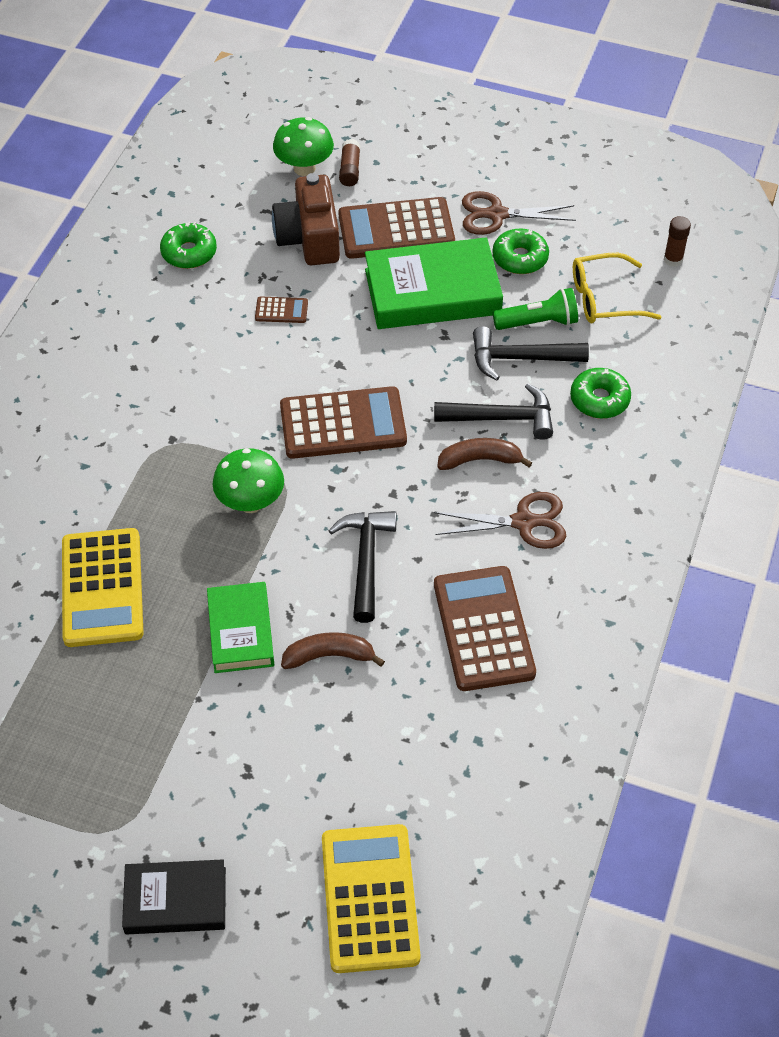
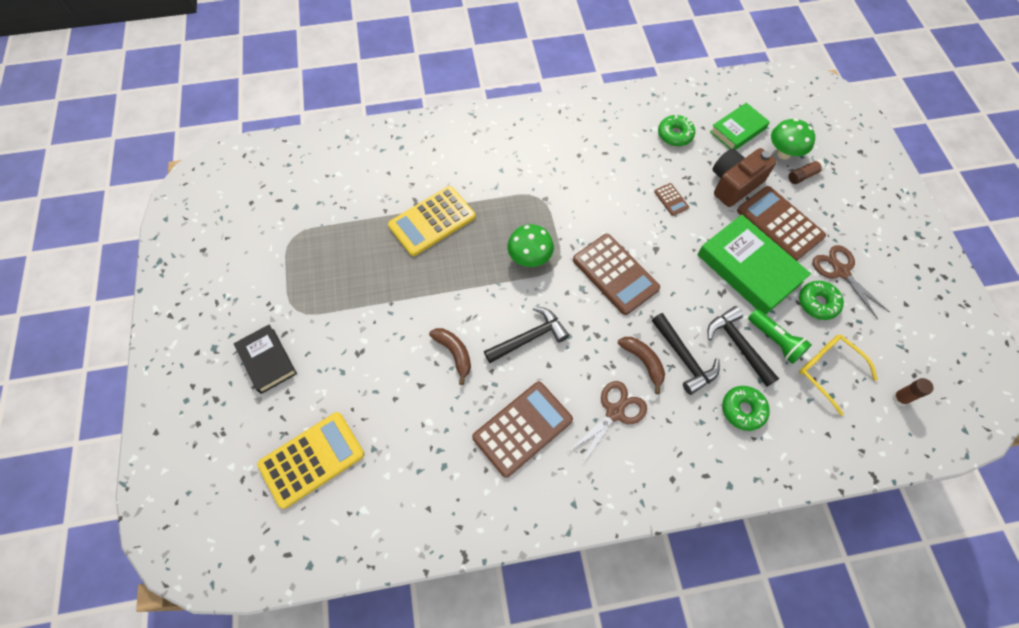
camera: 60 degrees right, 10 degrees up
(241, 631) = (444, 300): green book -> green book (738, 130)
(524, 522) = (615, 412): brown scissors -> brown scissors turned 105 degrees counterclockwise

